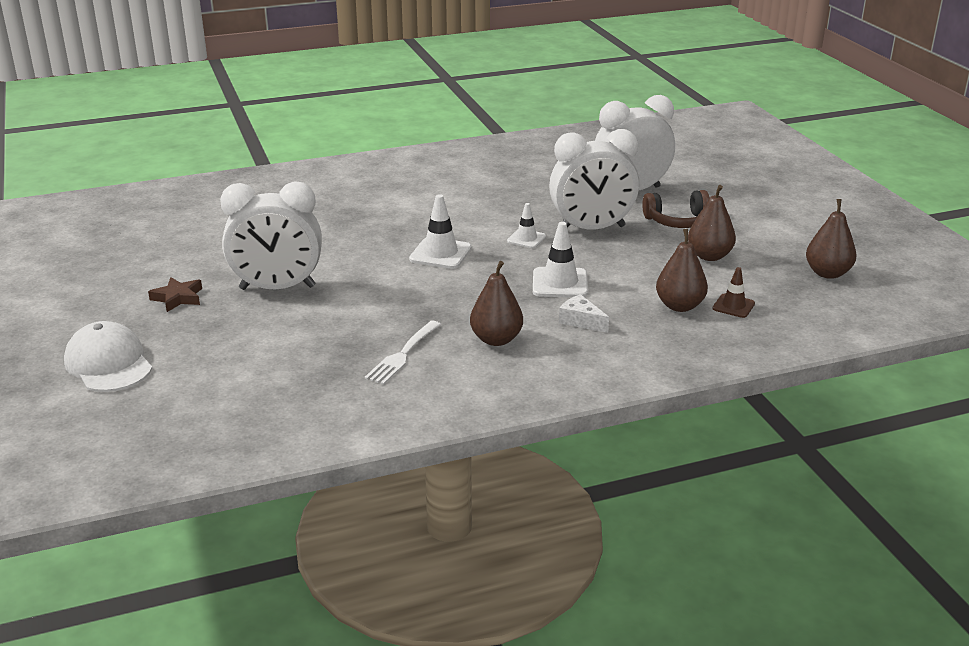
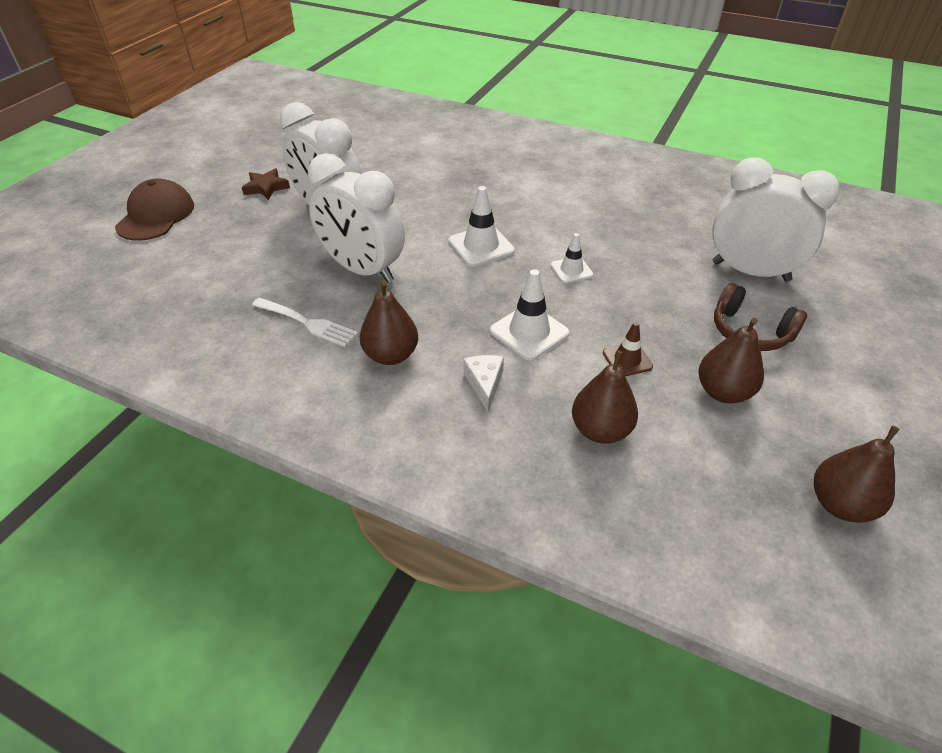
camera: 45 degrees right, 15 degrees up
(109, 363) = (156, 215): white cap -> brown cap
(402, 355) = (307, 323): white fork -> white fork turned 135 degrees counterclockwise
(591, 229) = (646, 292): white clock -> white clock (363, 270)
(733, 306) = (657, 469): brown traffic cone -> brown traffic cone (627, 360)

